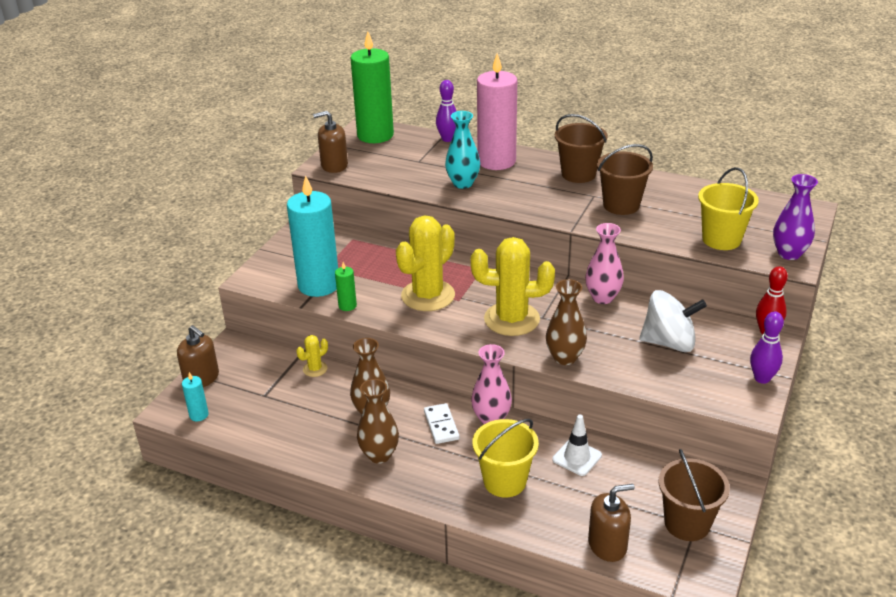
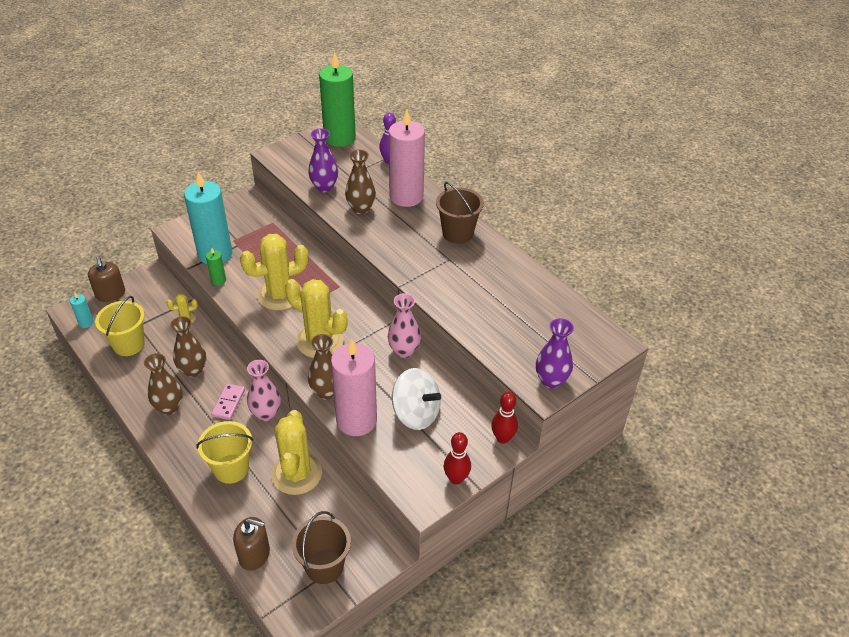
camera: 25 degrees right, 10 degrees up
(334, 165) = (284, 156): brown soap dispenser -> none
(405, 178) = (324, 187): none -> purple vase
(441, 425) = (228, 403): white domino -> pink domino
(463, 183) = (361, 209): turquoise vase -> brown vase
(577, 457) = (296, 474): white traffic cone -> yellow cactus
(619, 369) = (356, 420): none -> pink candle
(621, 205) = (461, 277): brown bucket -> none
(721, 239) = (509, 343): yellow bucket -> yellow bucket (129, 344)
(762, 378) = (456, 478): purple bowling pin -> red bowling pin

